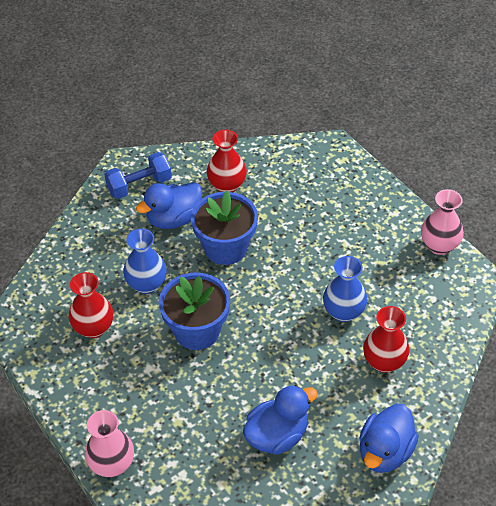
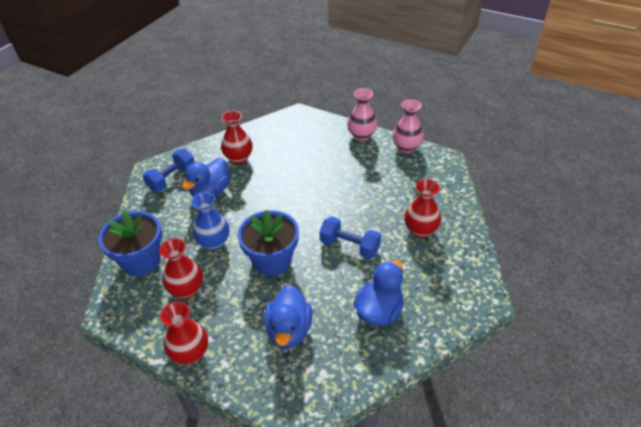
camera: 25 degrees left, 5 degrees down
(66, 397) = (190, 353): none -> red vase
(112, 464) = (259, 391): pink vase -> pink vase (361, 135)
(225, 248) = (261, 197): blue flower pot -> blue flower pot (141, 261)
(290, 348) = (349, 246): none -> blue dumbbell
(343, 312) = (371, 209): blue vase -> none
(385, 452) = (463, 290): blue duck -> blue duck (289, 330)

